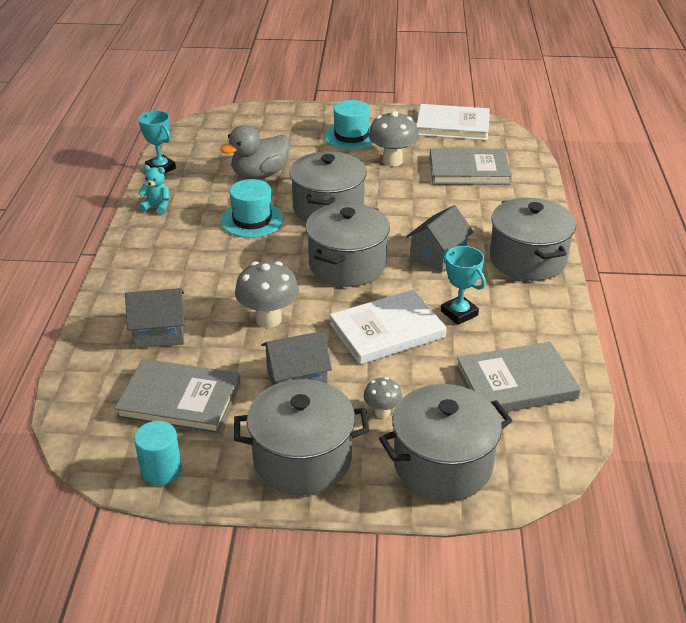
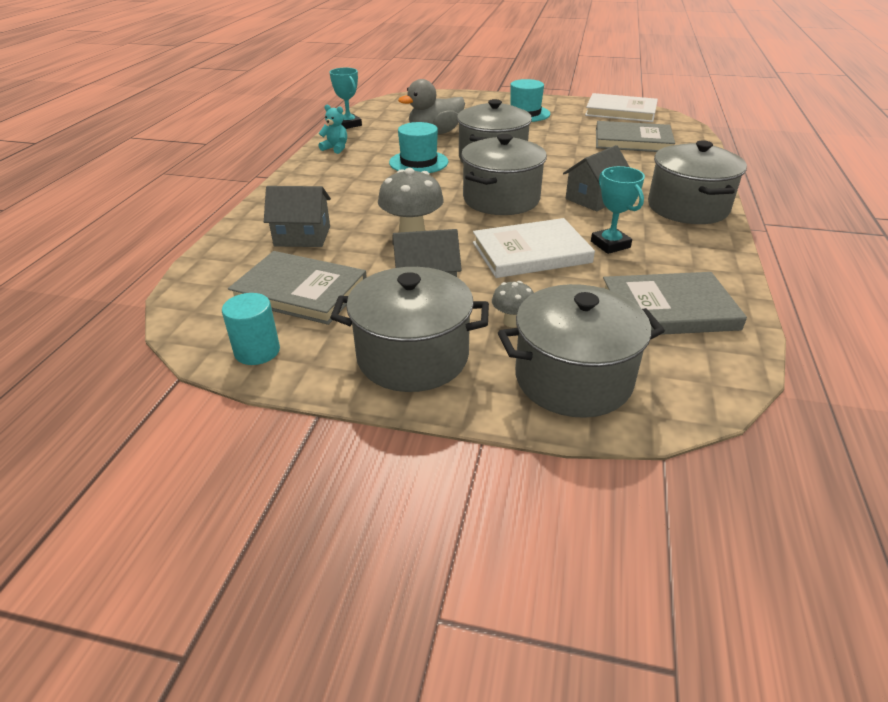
camera: 10 degrees right, 0 degrees up
(392, 161) = (560, 131): grey mushroom -> none

